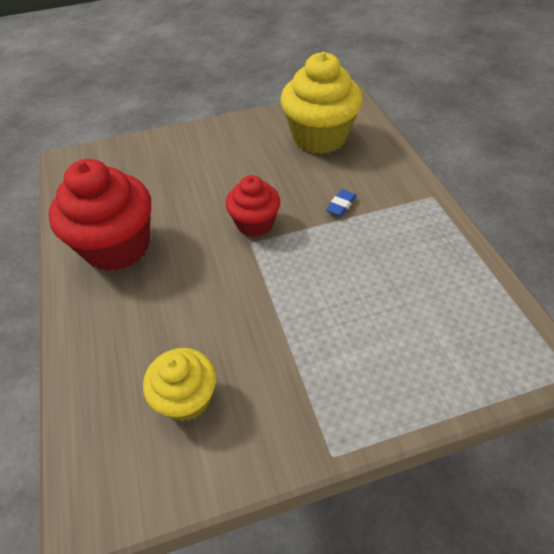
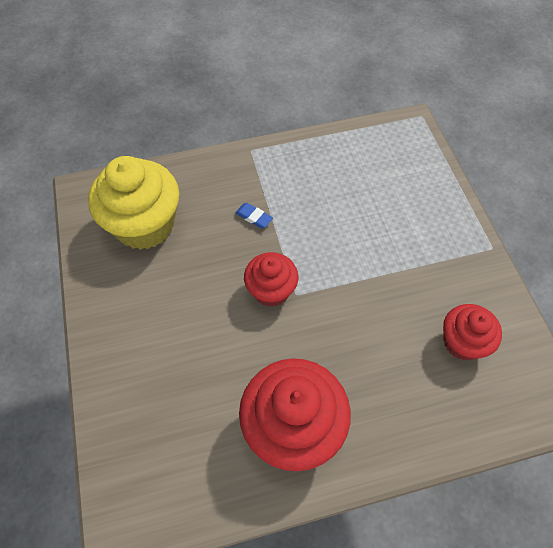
camera: 90 degrees left, 10 degrees up
(187, 398) = (462, 342): yellow cupcake -> red cupcake

